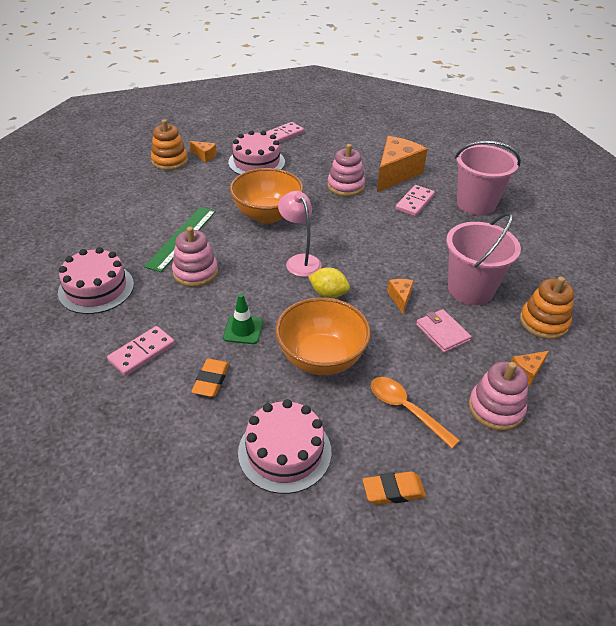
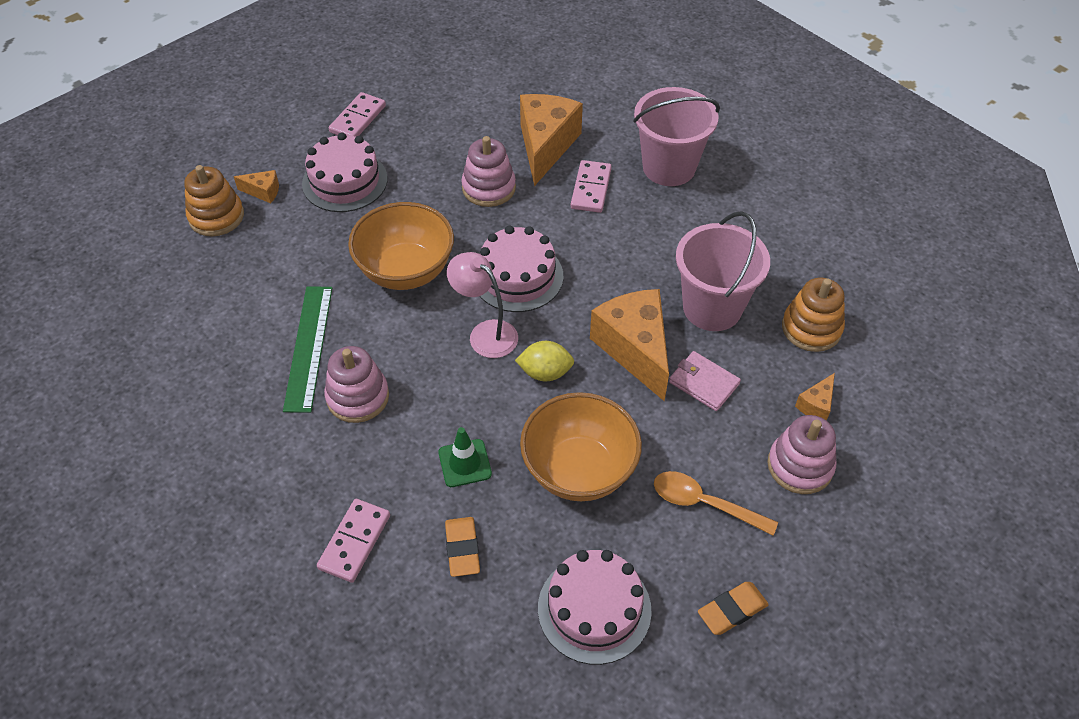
camera: 20 degrees left, 10 degrees up
(96, 288) = (237, 468): pink cake -> pink cake (517, 276)
(400, 298) = (635, 349): orange cheese -> orange cheese, size x2.25

